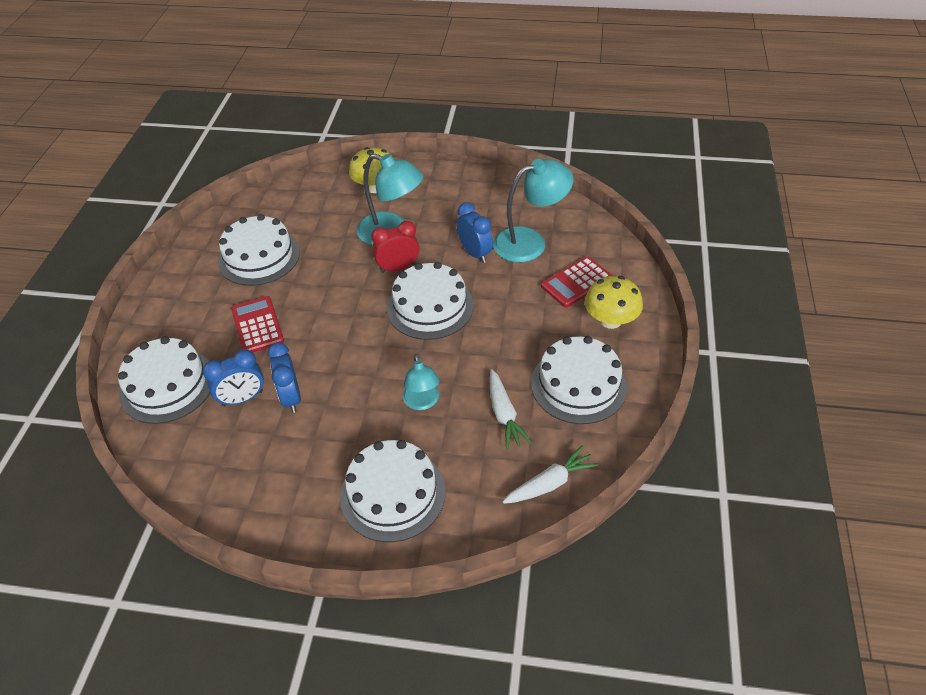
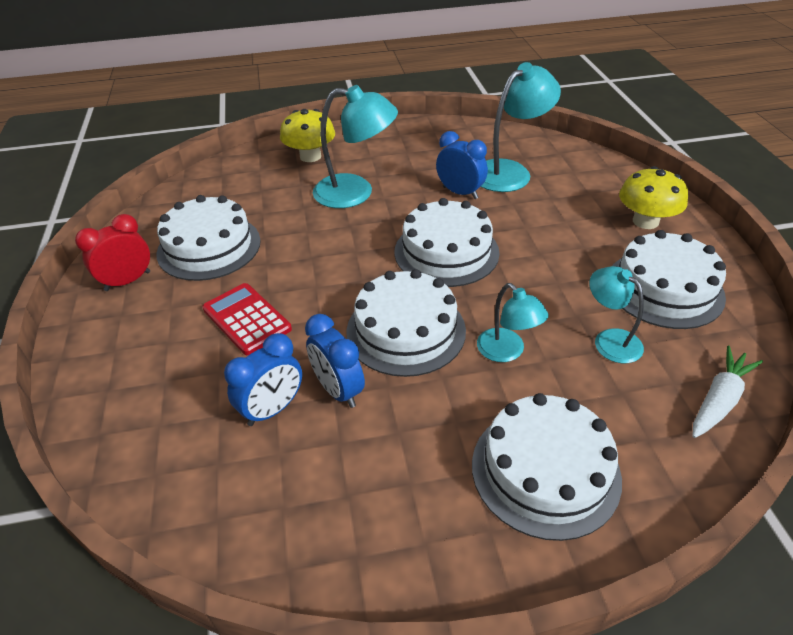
camera: 20 degrees left, 5 degrees down
(167, 385) = (154, 421): white cake -> white cake (406, 330)
(398, 268) = (384, 223): red clock -> red clock (128, 281)
(504, 415) = (610, 340): white carrot -> turquoise lamp
(576, 282) = (584, 196): red calculator -> none

